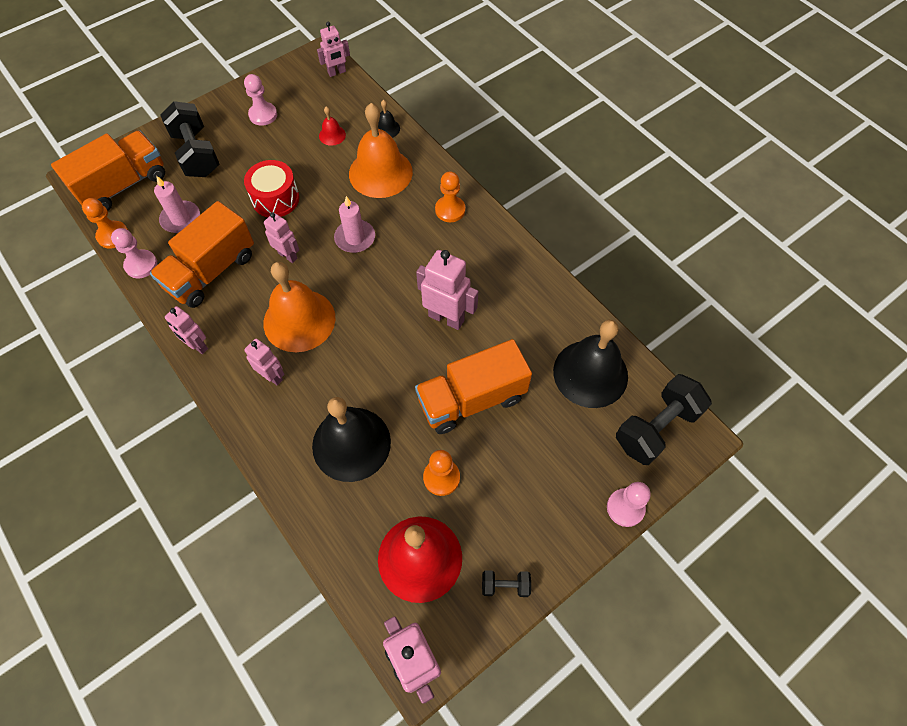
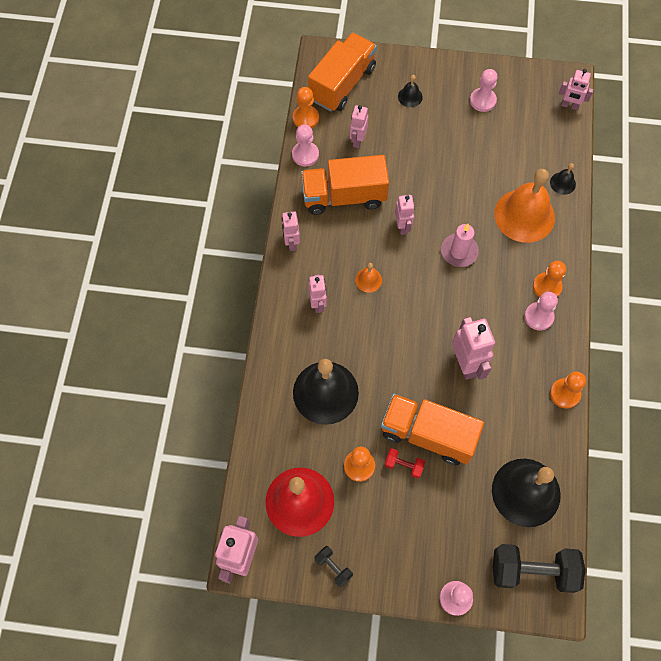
camera: 45 degrees right, 5 degrees up
(123, 185) = (342, 84): orange truck -> orange truck turned 60 degrees counterclockwise
(181, 219) = (357, 140): pink candle -> pink robot
(196, 154) = (410, 97): black dumbbell -> black bell
(275, 199) = (432, 176): red drum -> none
(299, 320) = (368, 280): orange bell -> orange bell, size x0.43
(332, 135) = (517, 156): red bell -> none
(466, 236) = (538, 317): none -> pink pawn
(477, 442) = (403, 465): none -> red dumbbell
(542, 275) = (565, 394): none -> orange pawn

